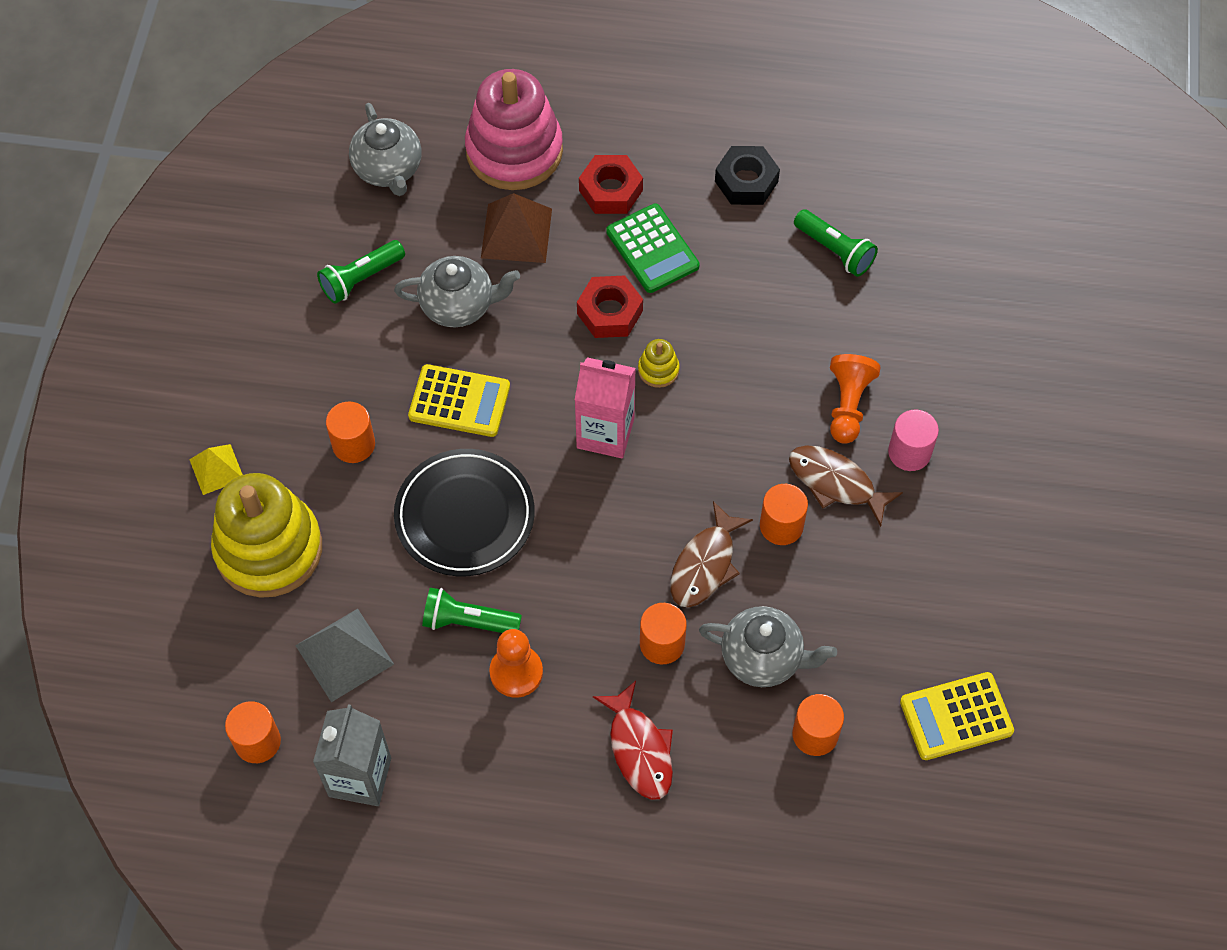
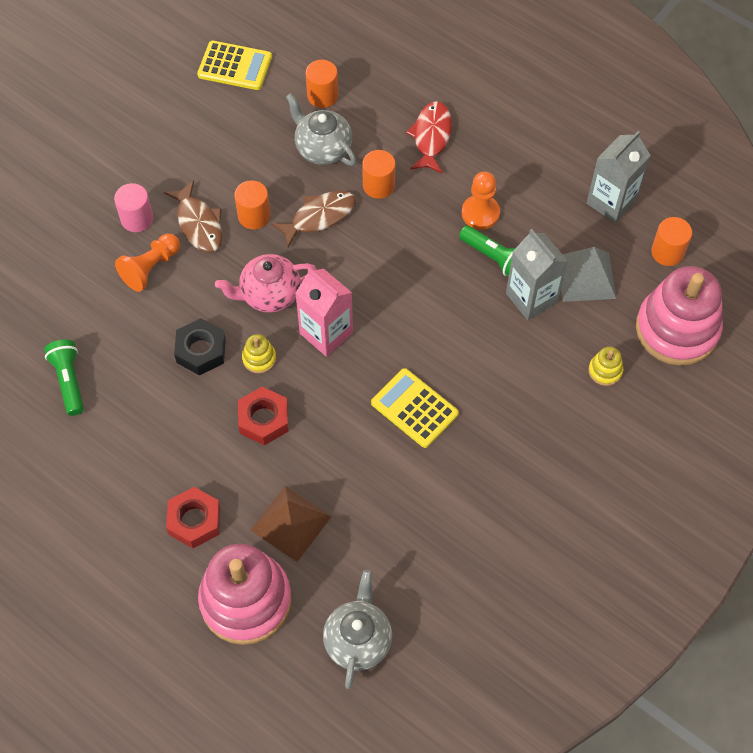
camera: 150 degrees left, 0 degrees up
(205, 643) = (677, 329): none -> pink stacking toy
(216, 469) = (617, 448): yellow pyramid -> none
(269, 549) = (605, 371): yellow stacking toy -> yellow stacking toy, size x0.40
(353, 444) = (508, 415): orange cylinder -> none
(361, 279) = (434, 548): green flashlight -> none
(396, 593) = (531, 298): none -> grey carton
(459, 305) = (371, 485): grey teapot -> none
(465, 516) = (457, 325): black plate -> none
(652, 249) = (198, 453): green calculator -> none
(697, 443) = (269, 294): none -> pink teapot
(746, 181) = (88, 471): black nut -> black nut (201, 351)

